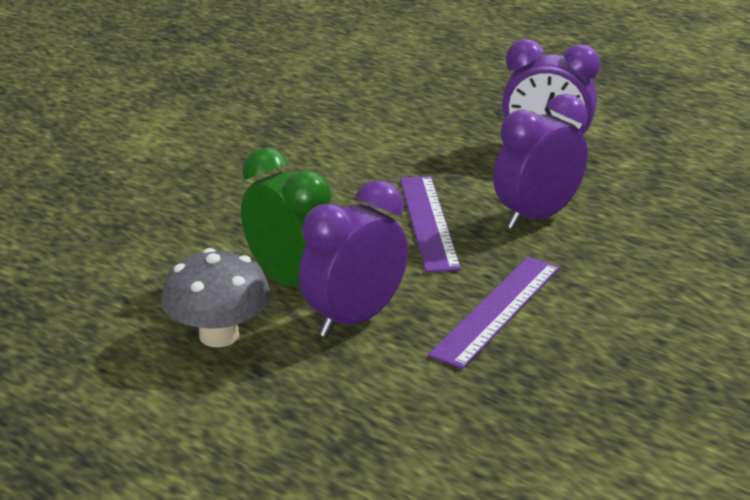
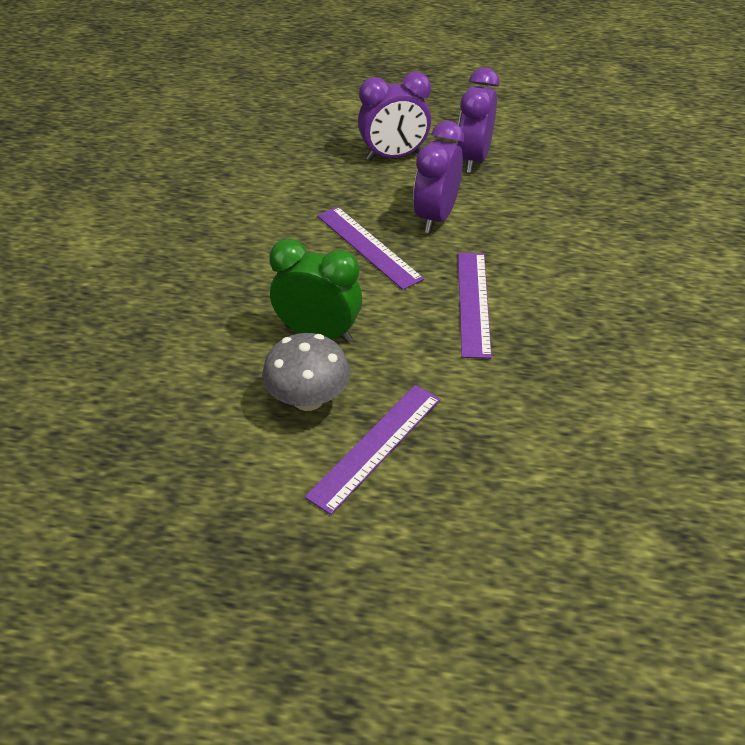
camera: 30 degrees left, 15 degrees up
(243, 403) = (375, 446): none -> purple ruler
(354, 319) = (389, 347): purple clock -> purple clock (473, 159)

